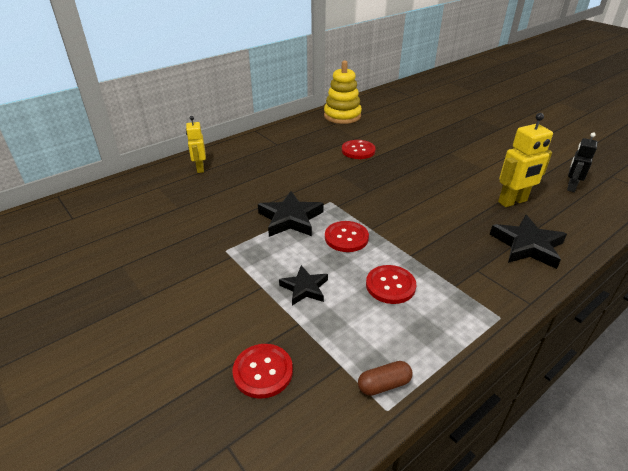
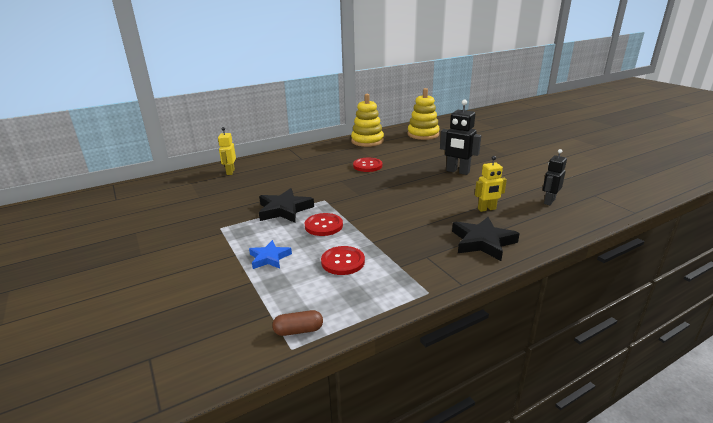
camera: 10 degrees right, 10 degrees down
(263, 371) = (204, 311): red button -> none
(304, 288) = (269, 258): black star -> blue star
(400, 104) = (423, 134): none -> yellow stacking toy
(460, 153) = (457, 171): none -> black robot
(512, 202) = (487, 209): yellow robot -> yellow robot, size x0.66

